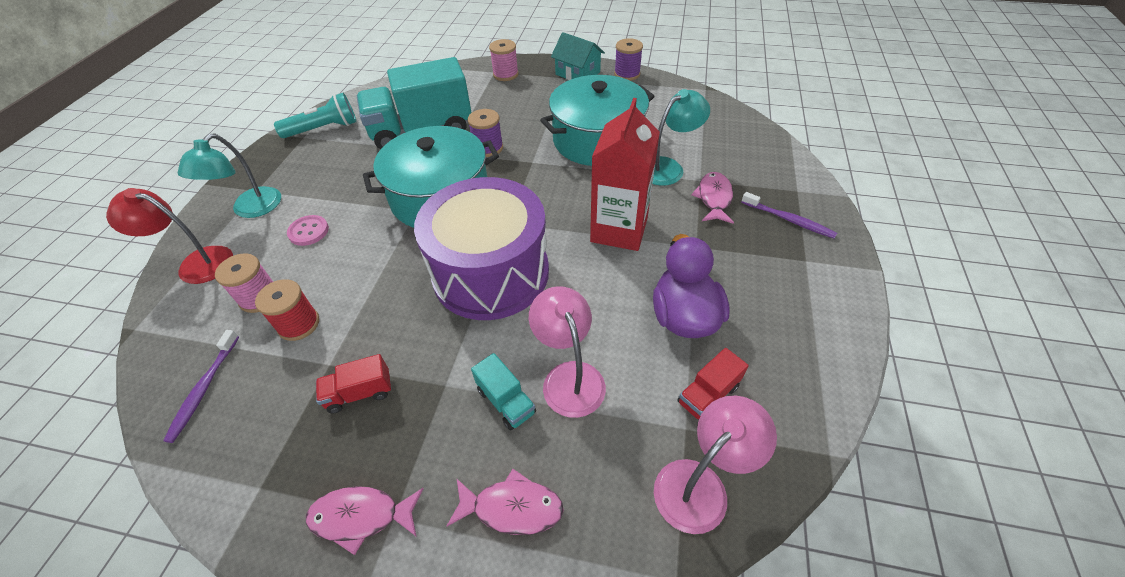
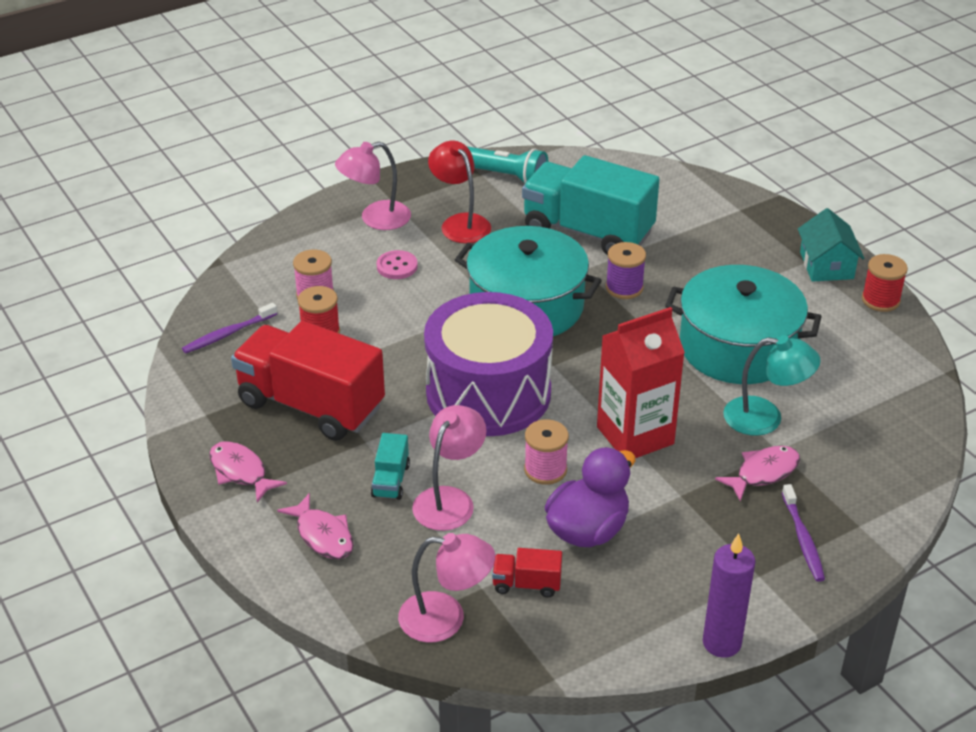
camera: 45 degrees right, 10 degrees down
(196, 263) = (300, 239): red lamp -> red lamp (460, 223)
(250, 209) = (375, 219): turquoise lamp -> pink lamp
(360, 393) = (310, 405): red truck -> red truck, size x2.39
(505, 74) = (746, 220): pink spool -> pink spool (545, 470)
(627, 74) = (880, 300): purple spool -> red spool
(859, 322) = (721, 643): none -> purple candle

